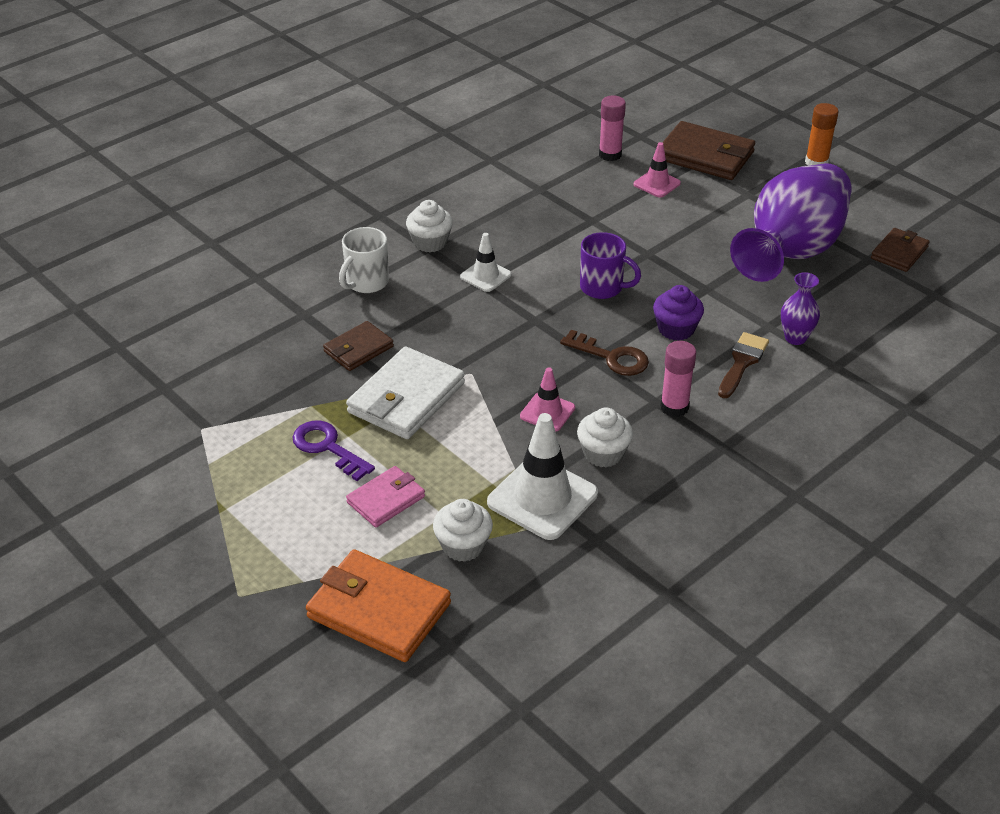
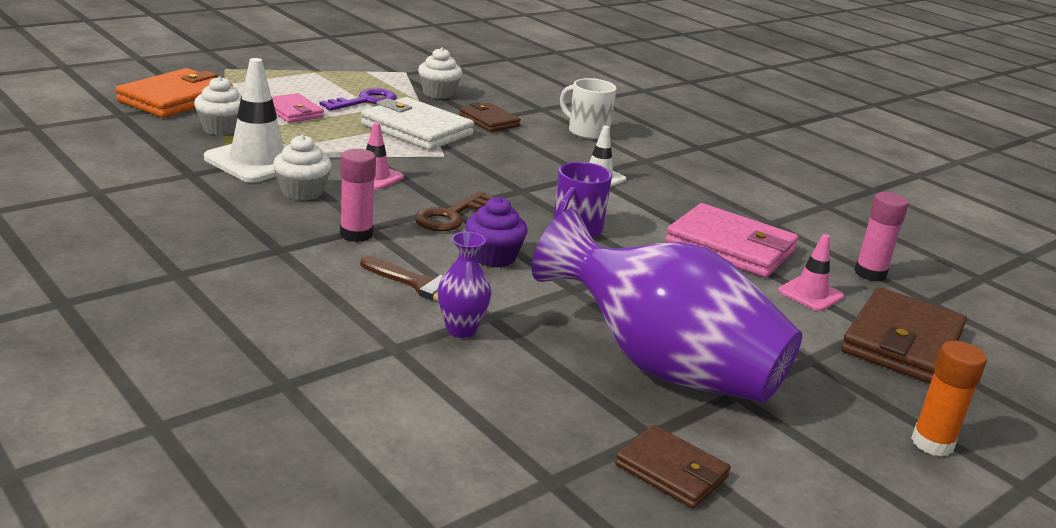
camera: 90 degrees right, 15 degrees down
(430, 242) = (655, 161): white cupcake -> white cupcake (438, 93)
(596, 212) = (730, 247): none -> pink wallet

